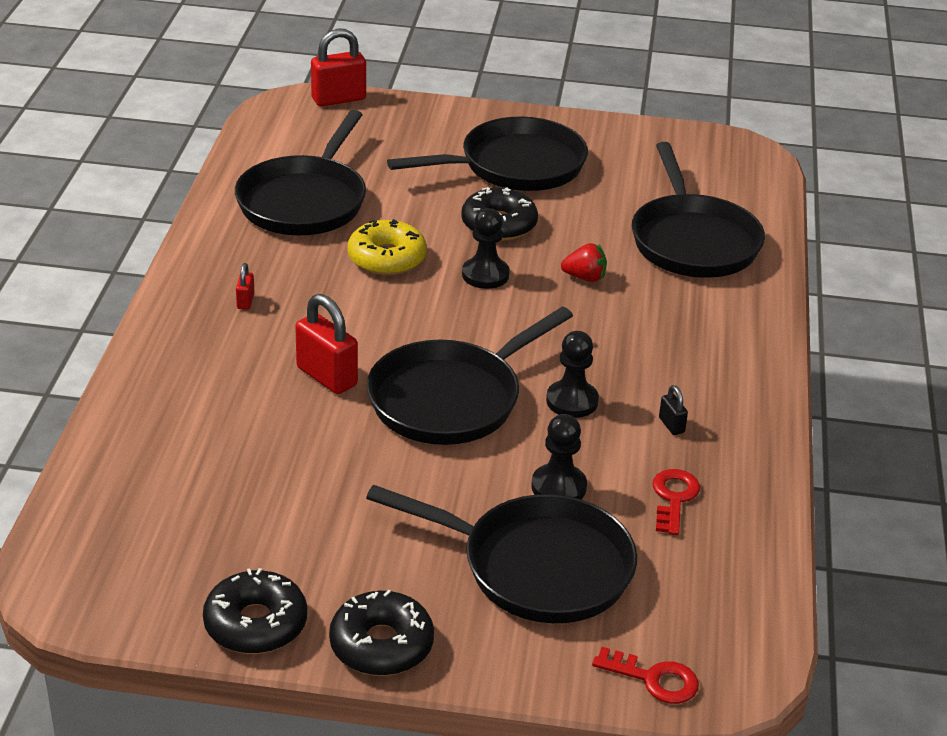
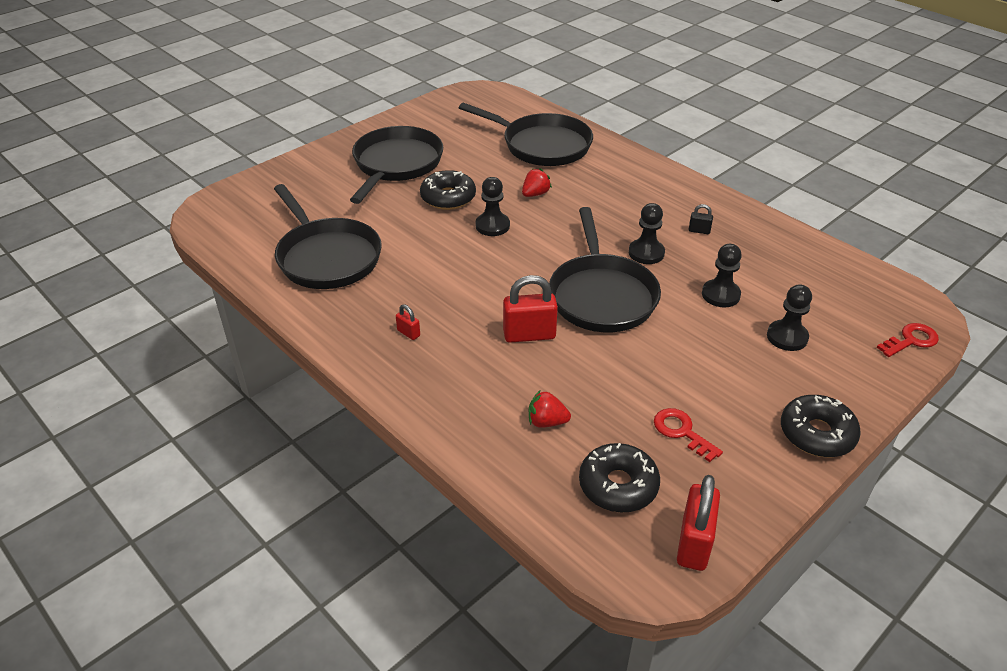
camera: 50 degrees left, 5 degrees up
(205, 442) = (546, 422): none -> red strawberry
(255, 624) = (759, 483): black donut -> black donut (618, 485)
(338, 99) = (231, 191): red padlock -> red padlock (694, 543)
(387, 258) = (431, 253): yellow donut -> none
(537, 567) = (787, 337): black pan -> black pawn
(673, 498) = (763, 260): red key -> red key (682, 432)

